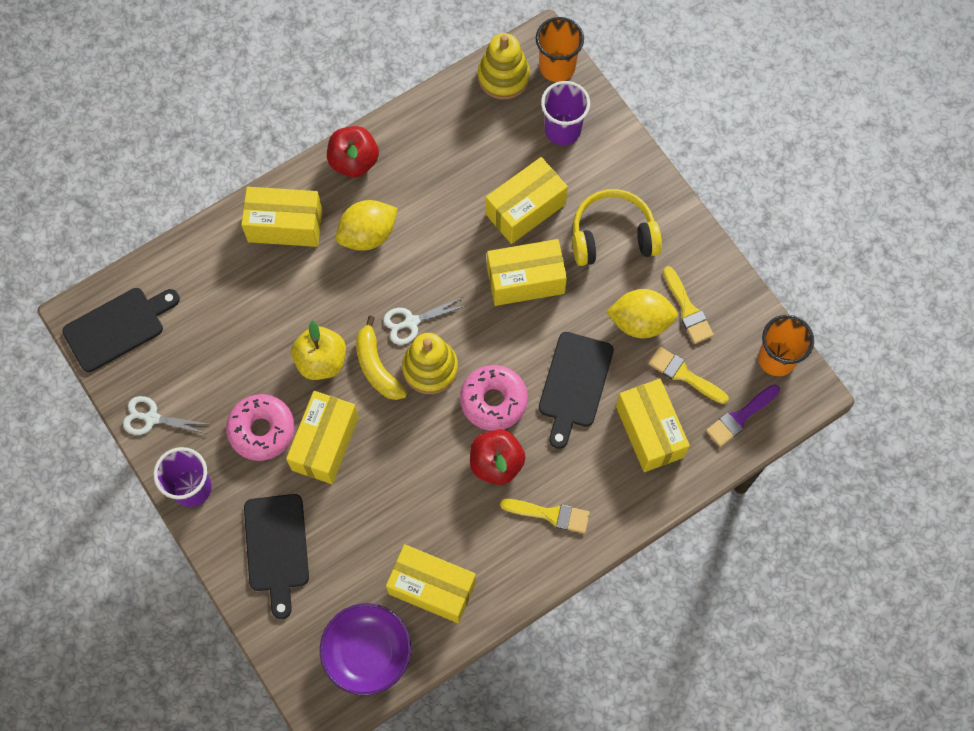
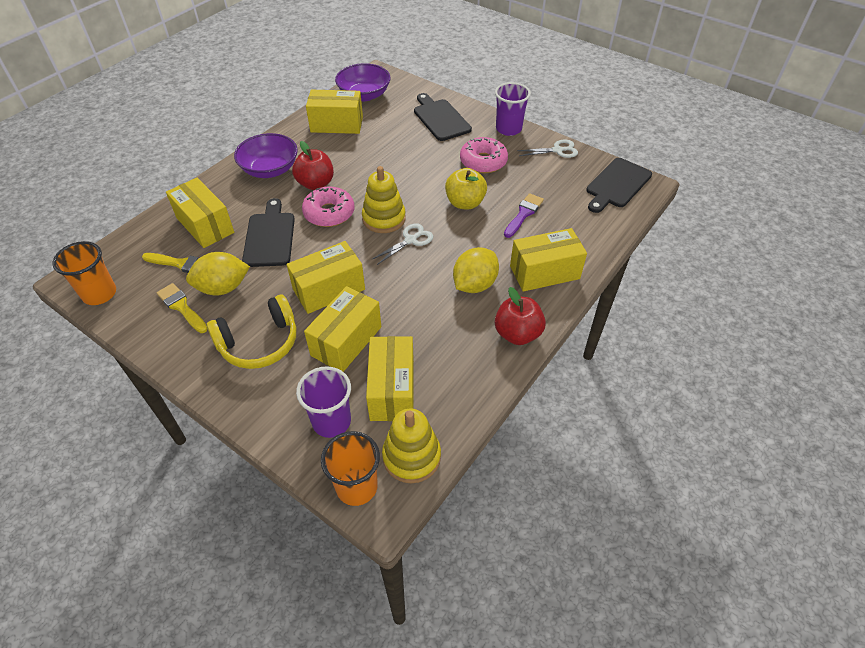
camera: 160 degrees right, 20 degrees down
(325, 443) = (437, 165): yellow box -> yellow box (392, 390)
(377, 366) = (423, 210): yellow banana -> none
(550, 514) = (270, 169): yellow brush -> purple bowl
(740, 417) = (132, 250): purple brush -> purple brush (523, 214)

